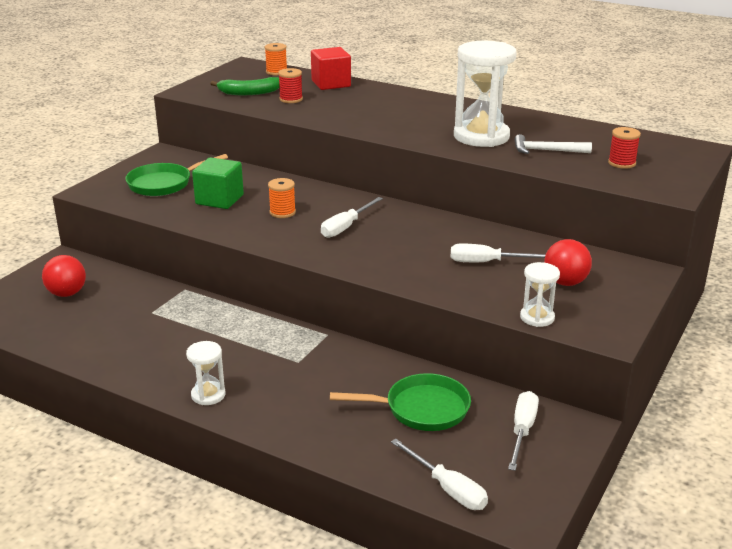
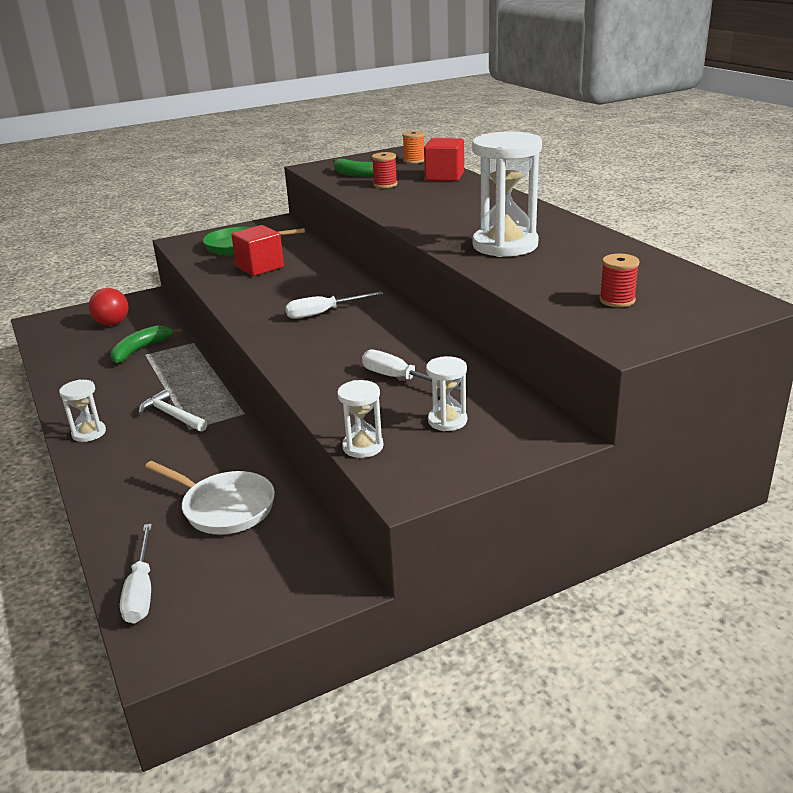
camera: 35 degrees right, 0 degrees up
(140, 309) = (141, 350): none -> green banana
(219, 200) = (260, 267): green cube -> red cube
(282, 212) = (291, 288): orange spool -> none
(421, 409) = (224, 507): green pan -> white pan
(522, 431) = (281, 565): white screwdriver -> none
(546, 151) = (551, 271): white hammer -> white hammer (172, 415)
(565, 282) = (447, 421): red ball -> white hourglass

